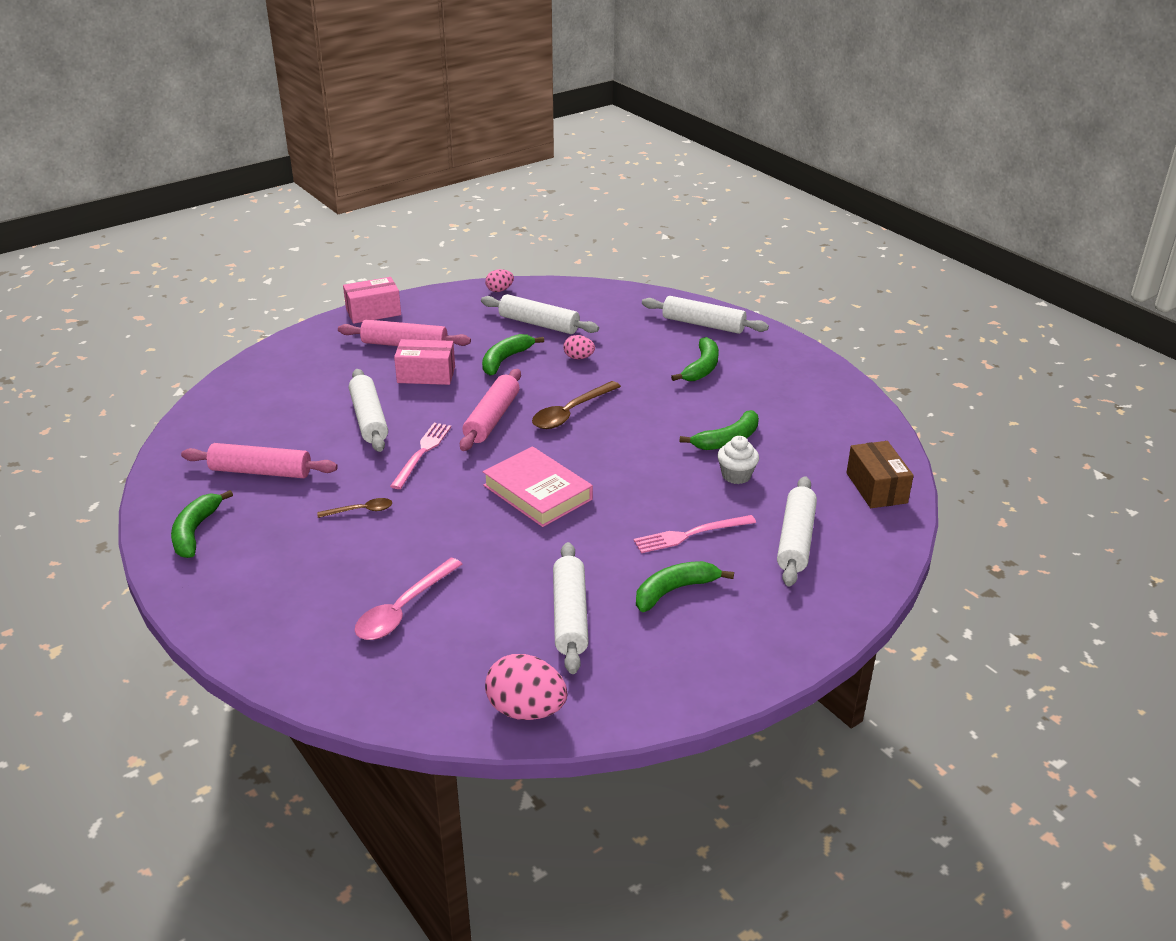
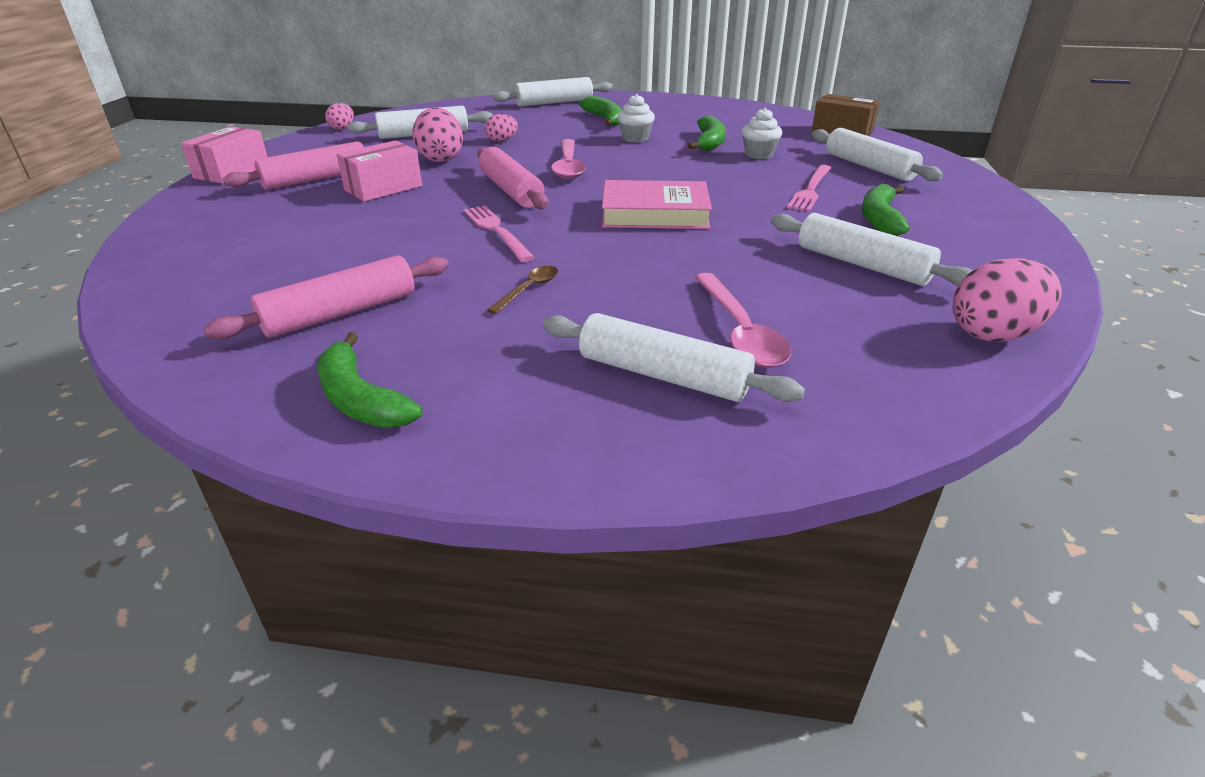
camera: 45 degrees left, 0 degrees up
(369, 419) = (387, 231): white rolling pin -> white rolling pin (663, 376)
(505, 360) = (441, 159): green banana -> pink egg
(571, 413) = (568, 166): brown spoon -> pink spoon
(678, 405) = (635, 138): none -> white cupcake

